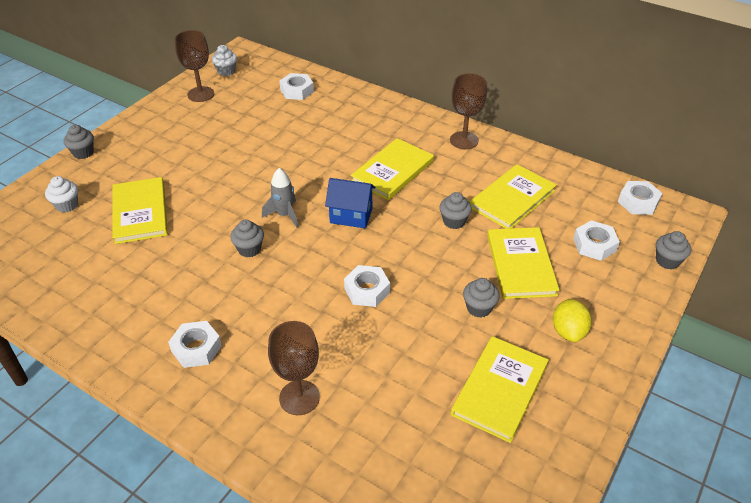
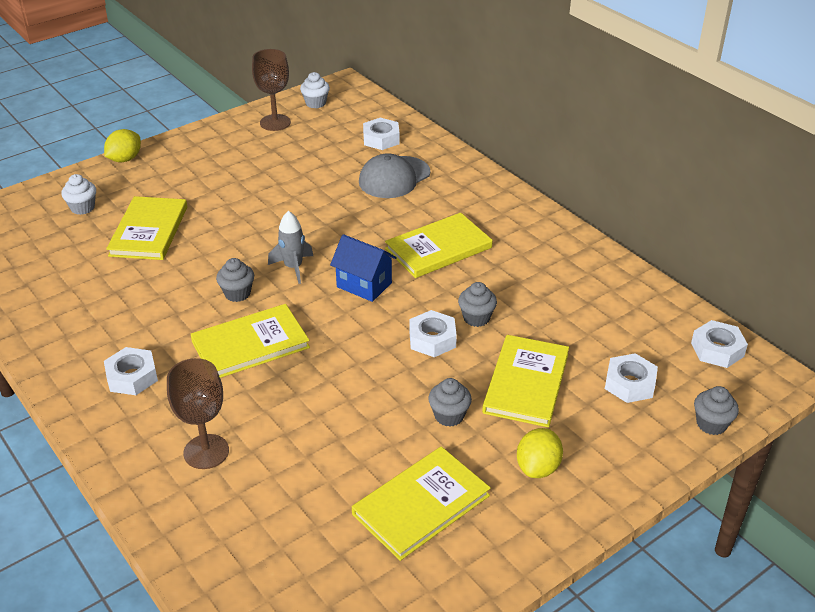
camera: 20 degrees right, 5 degrees down
(83, 153) = (125, 159): grey cupcake -> yellow lemon
(325, 120) = (394, 177): none -> grey cap
(367, 290) = (336, 366): white nut -> white nut (432, 339)
(464, 140) = (542, 232): brown goblet -> none
(512, 199) = (560, 310): yellow book -> yellow book (250, 344)

